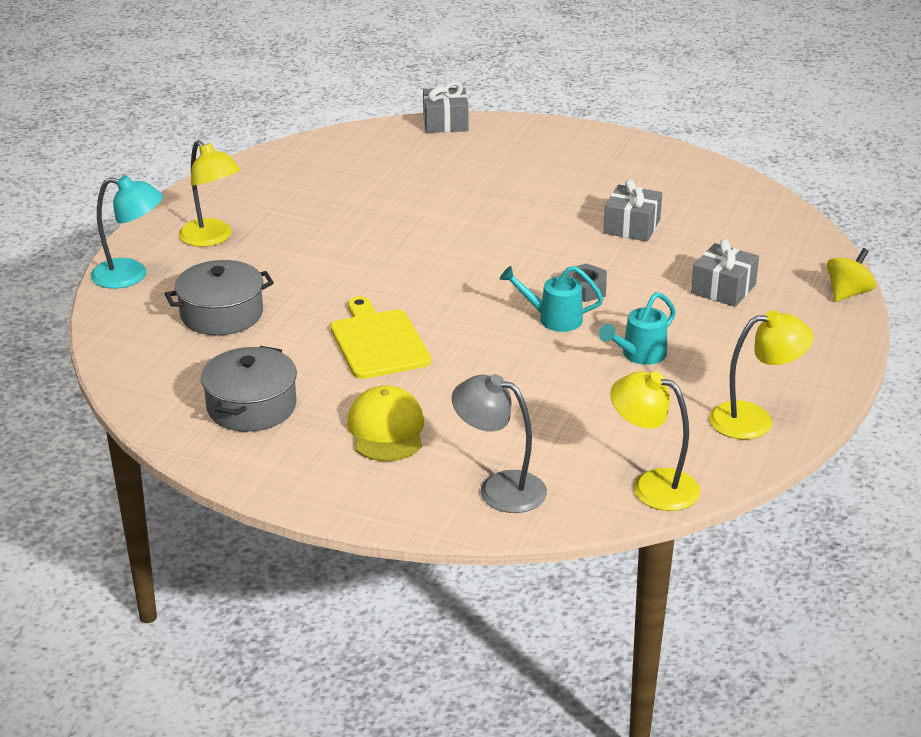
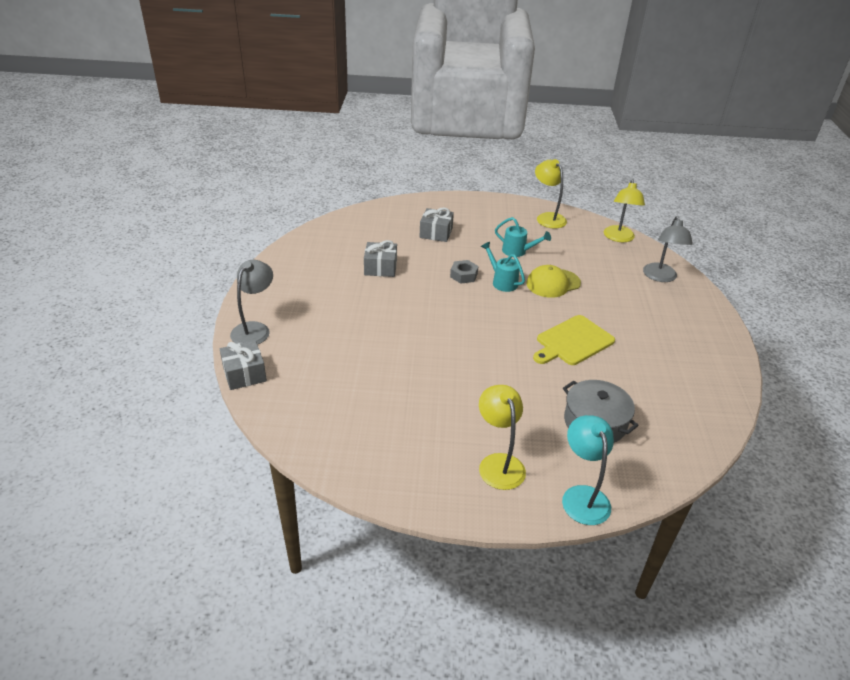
camera: 110 degrees left, 5 degrees up
(212, 238) = (498, 463): yellow lamp -> yellow lamp turned 45 degrees counterclockwise
(251, 406) = (676, 377): grey pot -> none
(386, 429) = (650, 320): yellow cap -> yellow cap (553, 283)
(525, 133) = (255, 329): none -> grey lamp
(554, 319) = (502, 282): turquoise watering can -> turquoise watering can turned 150 degrees clockwise
(848, 293) = (419, 200): yellow spinning top -> none

